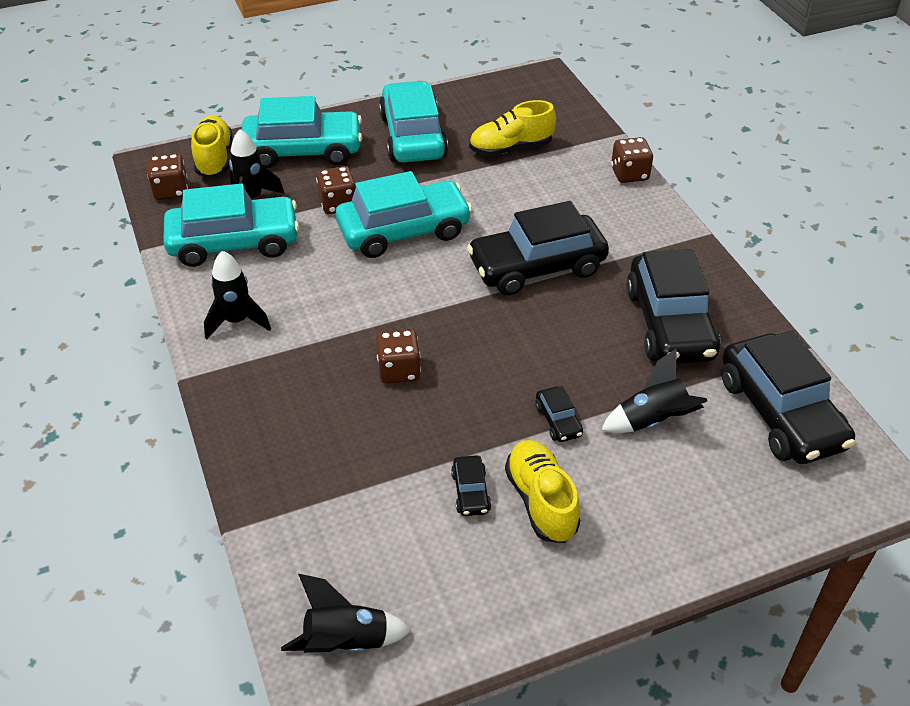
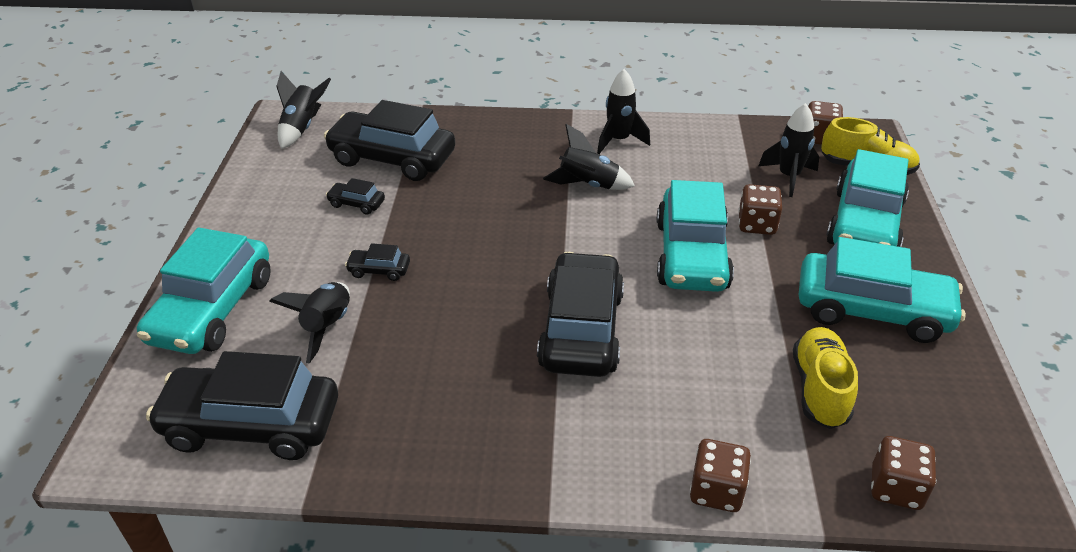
camera: 115 degrees right, 5 degrees down
(234, 242) = (724, 156): turquoise car -> turquoise car (212, 309)
(334, 320) = (588, 185): none -> black rocket
(399, 370) = (505, 203): brown dice -> brown dice (895, 488)
(541, 501) = (315, 234): yellow shoe -> none
(669, 323) = (429, 397): black car -> black car (392, 158)

